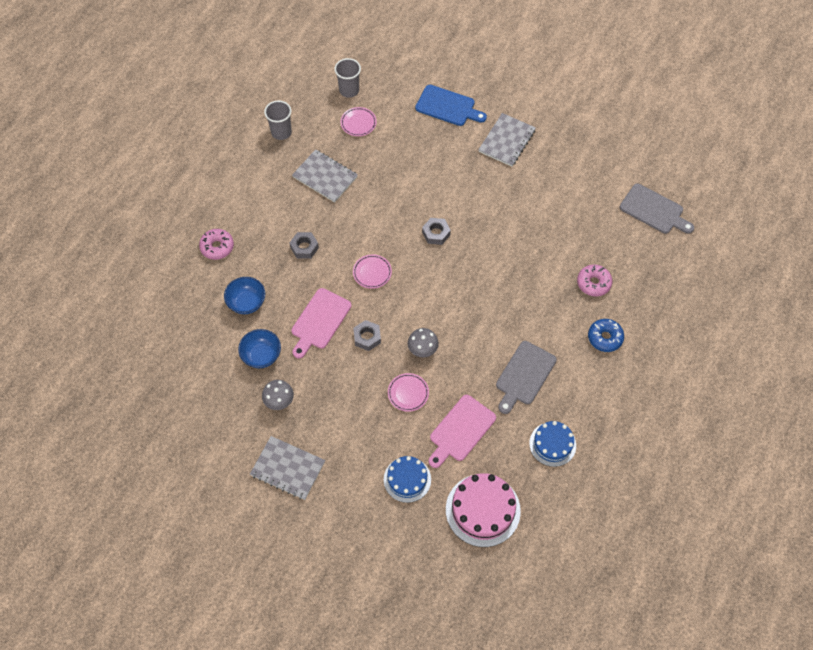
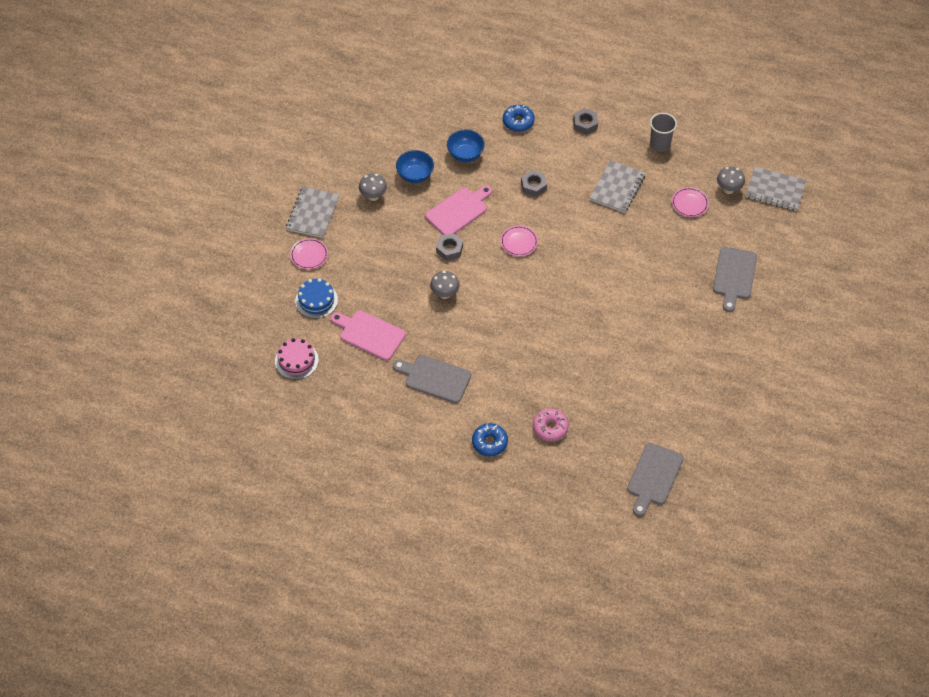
camera: 80 degrees right, 5 degrees down
(217, 247) = (518, 121): pink donut -> blue donut
(319, 321) = (458, 211): pink cutting board -> pink cutting board turned 120 degrees clockwise
(349, 90) = (728, 189): grey cup -> grey mushroom
(408, 393) = (399, 289): pink plate -> pink plate (309, 255)
(436, 233) = (575, 287): grey nut -> grey nut (585, 124)
(447, 106) = (734, 276): blue cutting board -> grey cutting board
(483, 510) = (296, 360): pink cake -> pink cake, size x0.64
(507, 141) = (705, 333): grey notebook -> grey notebook (775, 190)
(552, 444) = (368, 408): blue cake -> none

